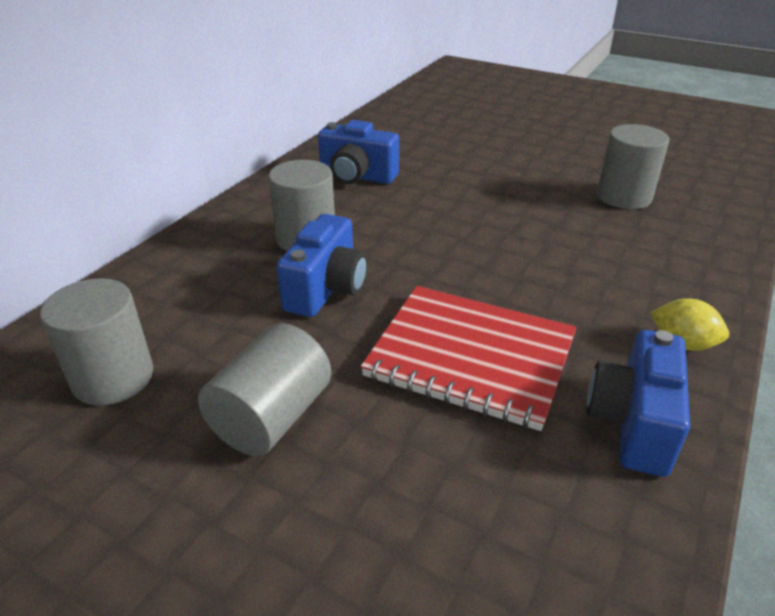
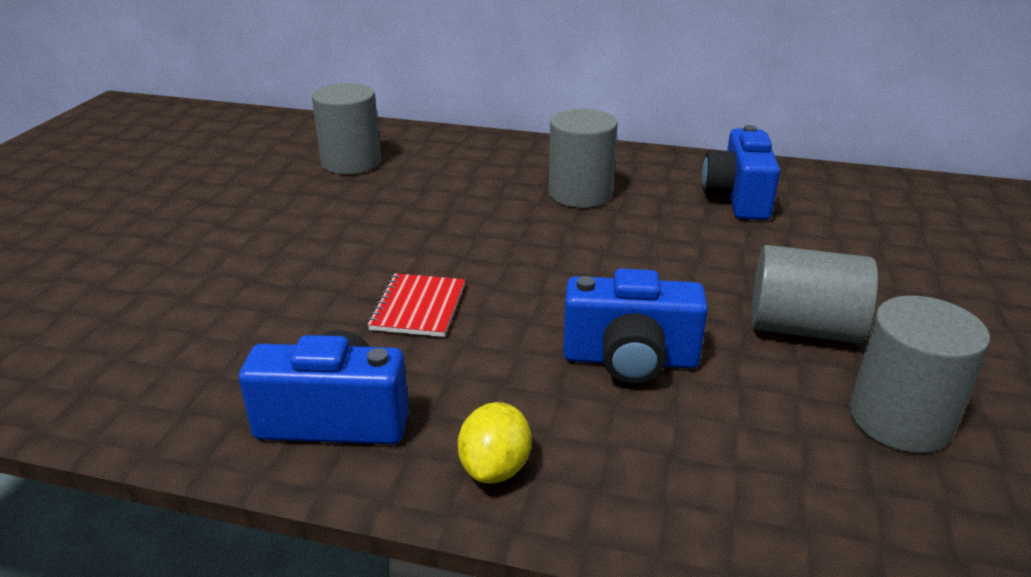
camera: 75 degrees right, 5 degrees down
(271, 417) = (318, 225): grey cylinder -> grey cylinder (803, 328)
(326, 289) = (498, 218): blue camera -> blue camera (630, 359)
(471, 357) = (418, 307): red notebook -> red notebook, size x0.50

